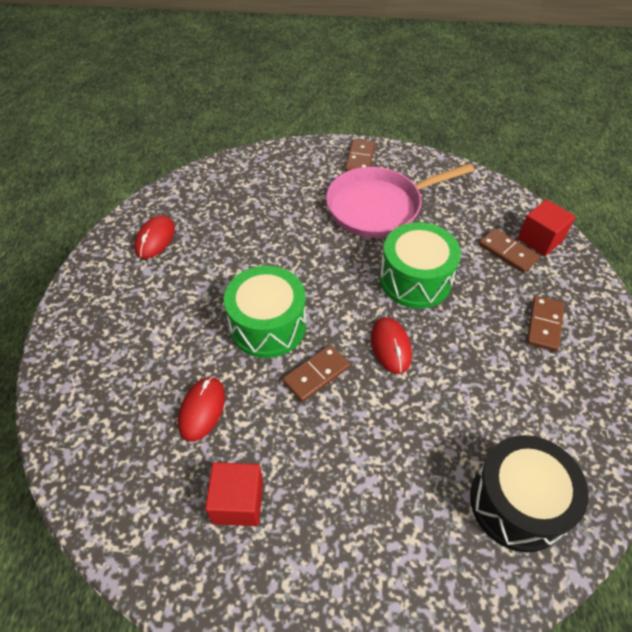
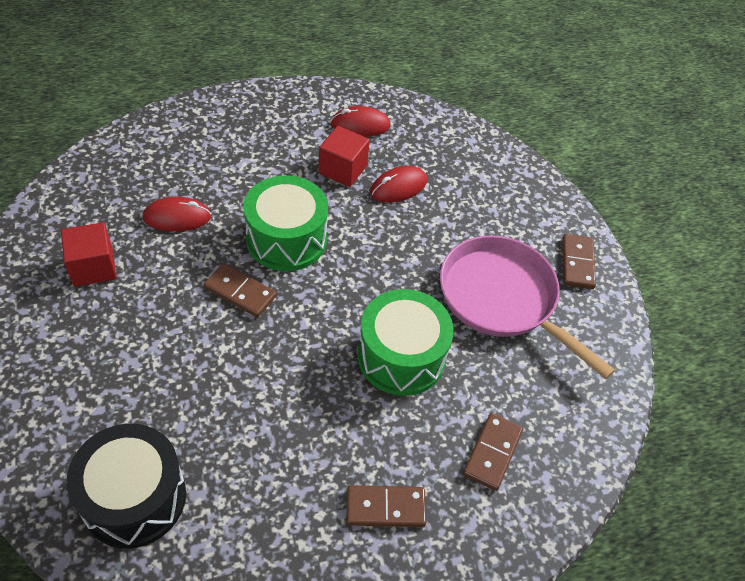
camera: 65 degrees right, 0 degrees up
(360, 159) = (577, 263): brown domino -> brown domino turned 75 degrees counterclockwise
(391, 346) = (296, 349): red mouse -> red mouse (398, 187)
(540, 239) = (536, 491): red cube -> red cube (343, 169)

